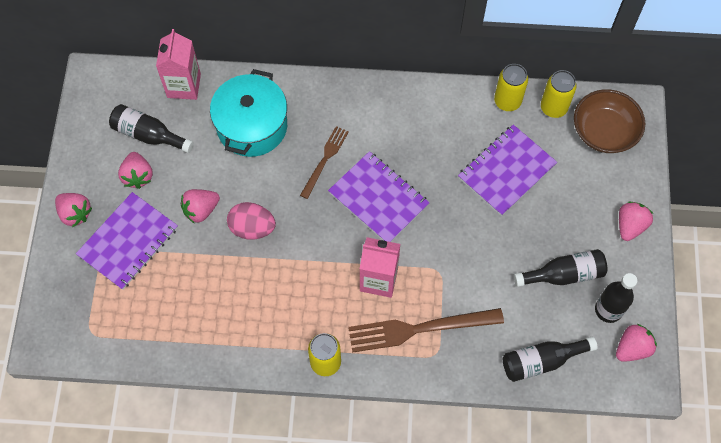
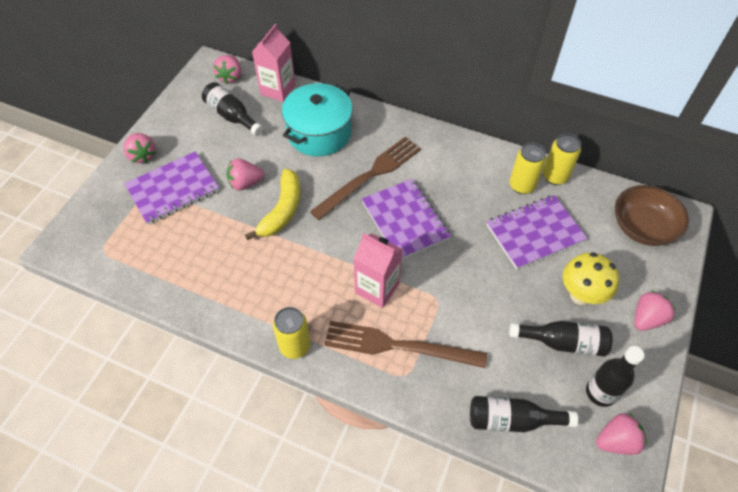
camera: 20 degrees right, 10 degrees down
(138, 176) = (207, 143): pink strawberry -> pink strawberry (230, 77)
(252, 228) = (282, 210): pink egg -> yellow banana
(325, 160) = (370, 176): brown fork -> brown fork, size x1.71
(553, 108) = (598, 194): yellow can -> yellow can (522, 185)
(566, 222) = (580, 295): none -> yellow mushroom

